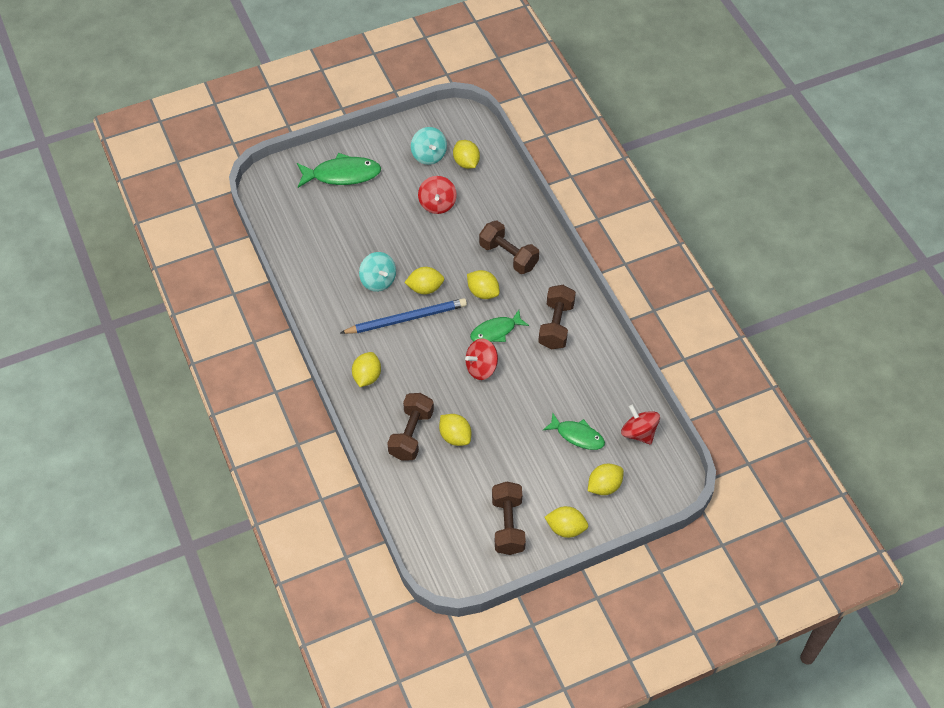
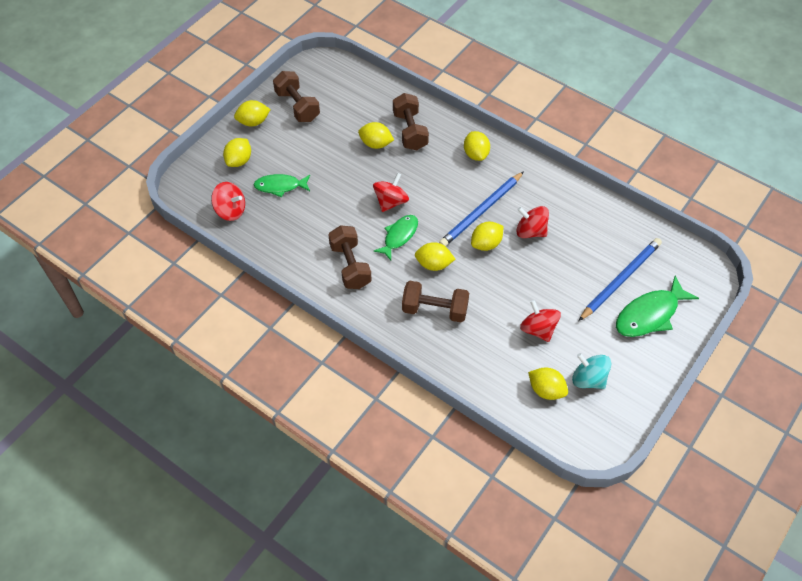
camera: 150 degrees right, 0 degrees up
(340, 208) = (620, 280): none -> blue pencil
(378, 280) = (530, 231): turquoise spinning top -> red spinning top

